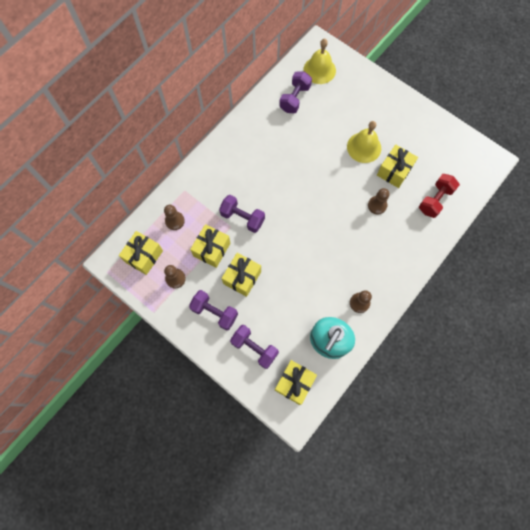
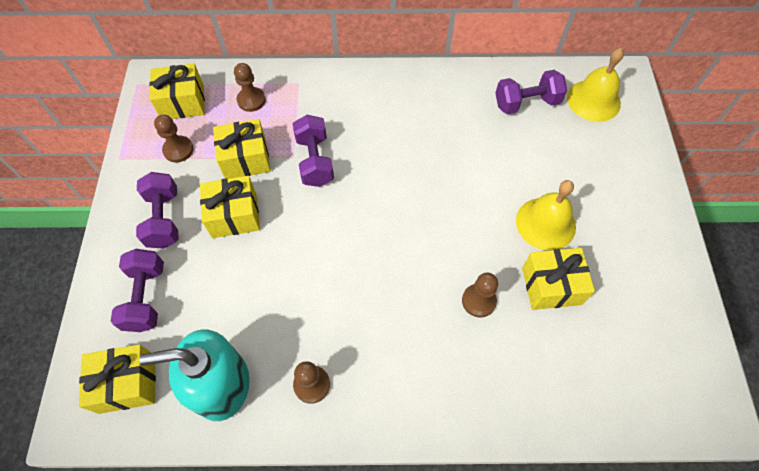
camera: 50 degrees right, 10 degrees down
(435, 200) = (564, 375): red dumbbell -> none

